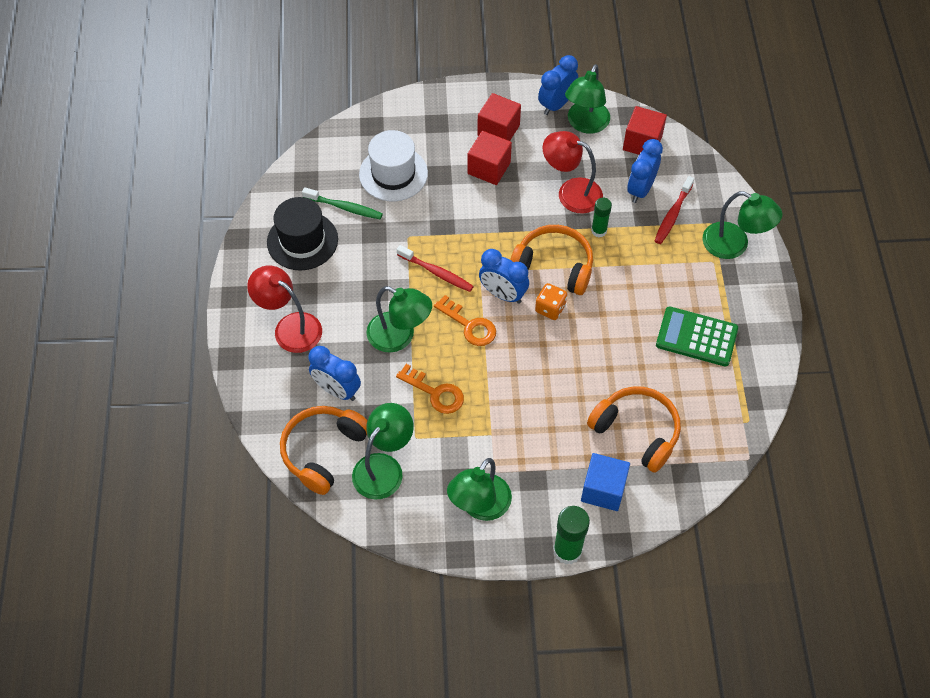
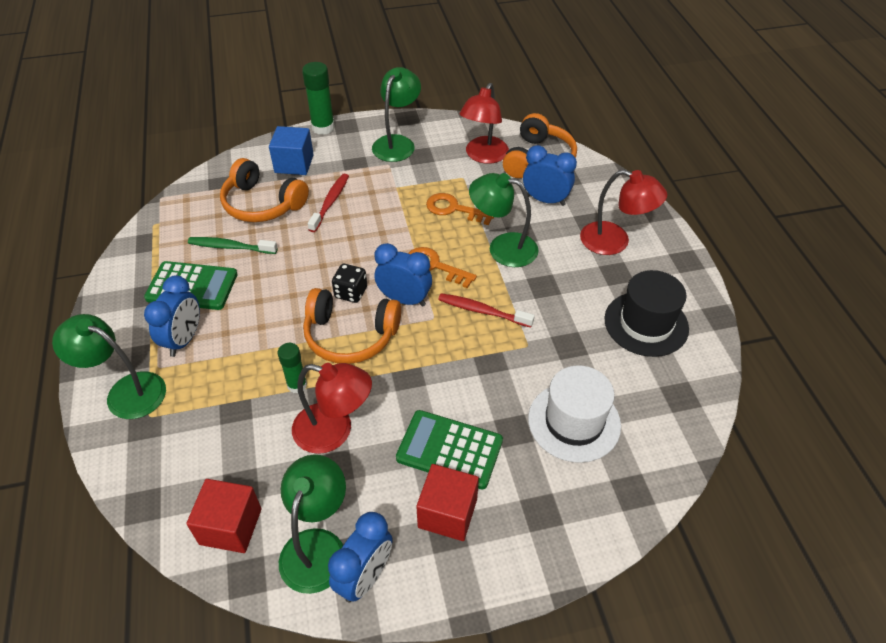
camera: 170 degrees right, 10 degrees down
(344, 207) = (616, 368): green toothbrush -> green toothbrush (230, 247)
(384, 467) = (483, 156): green lamp -> red lamp
(489, 168) = (449, 449): red cube -> green calculator
(550, 308) = (351, 292): orange dice -> black dice
(640, 189) = (239, 449): blue clock -> blue clock (184, 340)
(672, 215) = (199, 419): red toothbrush -> red toothbrush (330, 202)

